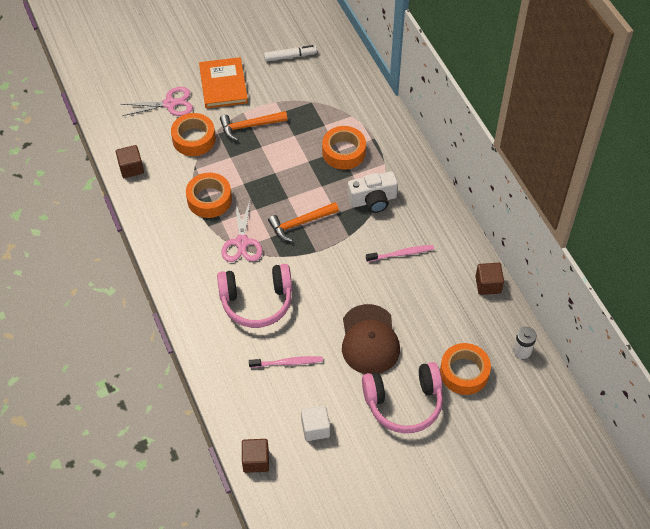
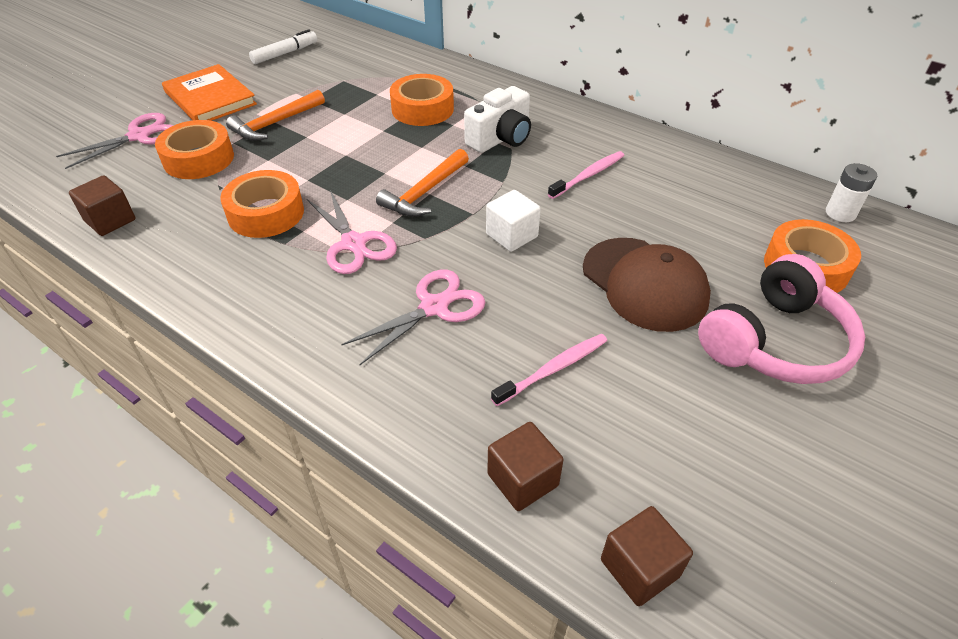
camera: 30 degrees left, 10 degrees down
(256, 302) = (434, 307): pink headphones -> pink scissors
(315, 428) = (688, 449): white cube -> white cube (512, 235)
(488, 285) = (723, 166): brown cube -> brown cube (523, 480)

